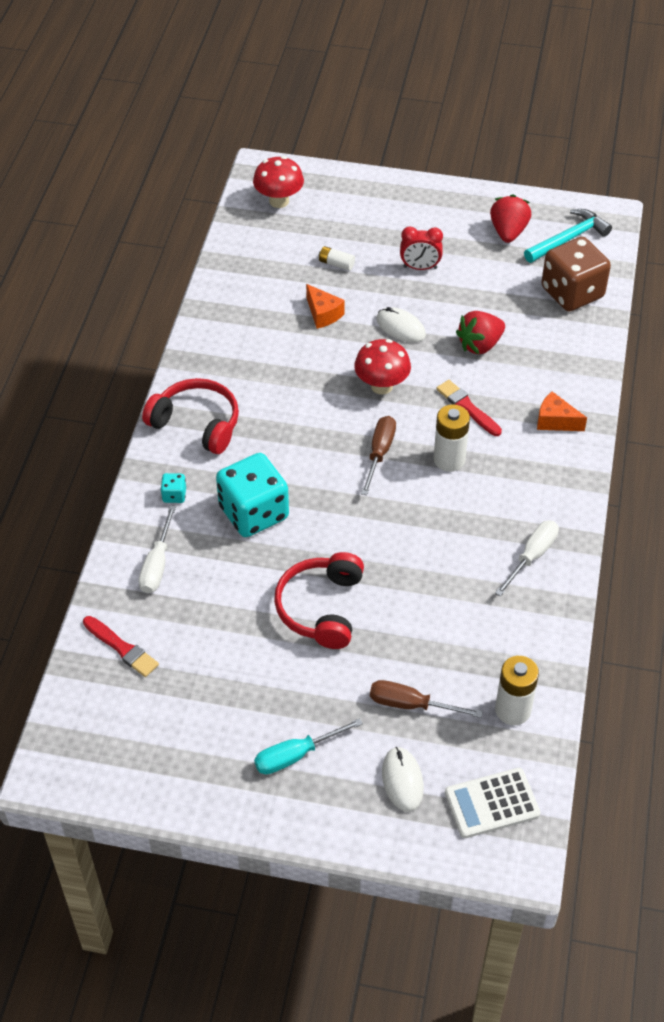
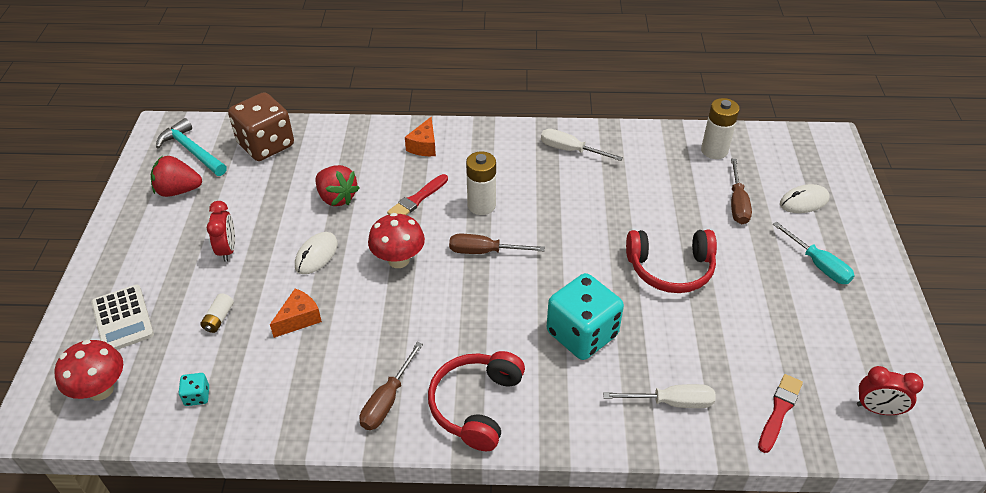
camera: 100 degrees left, 5 degrees down
(97, 733) = (877, 409): none -> red clock
(174, 495) = (579, 406): turquoise dice -> turquoise dice (197, 396)
(219, 366) = (387, 400): none -> brown screwdriver
(492, 803) = (795, 155): white calculator -> white calculator (122, 319)

